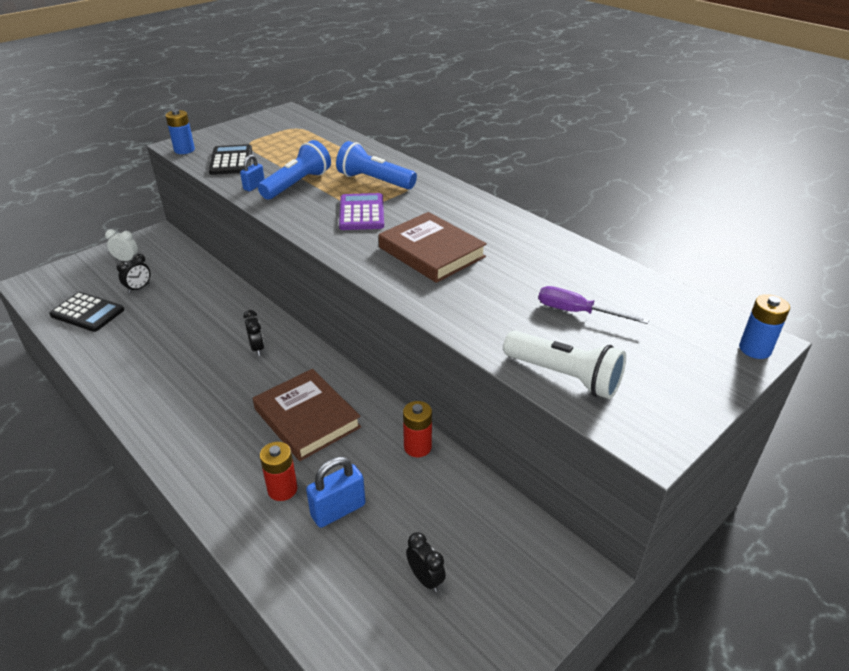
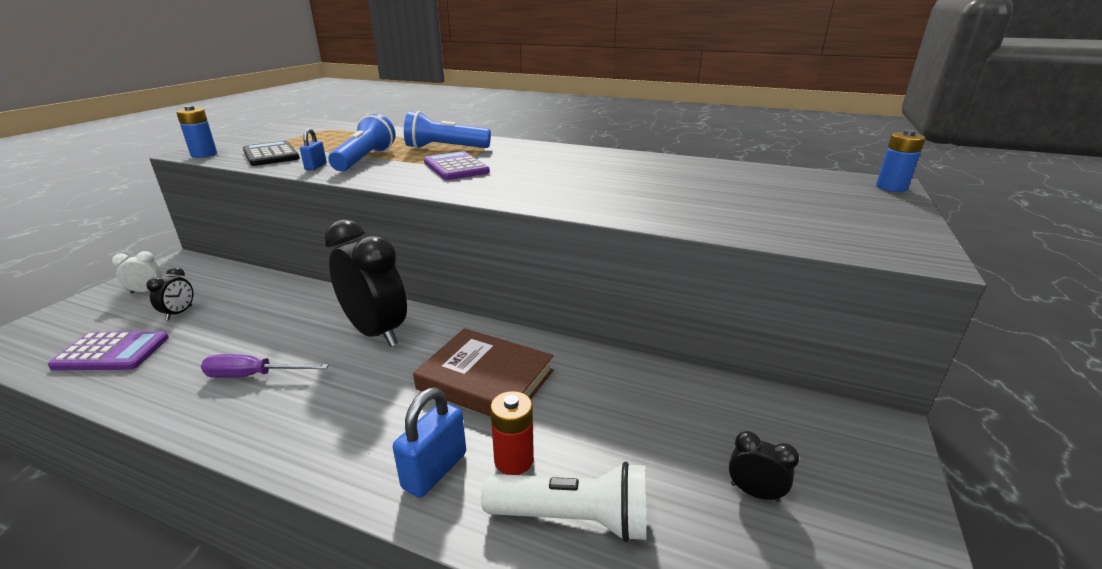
camera: 25 degrees left, 10 degrees down
(87, 312) = (112, 352): black calculator -> purple calculator
(257, 348) = (376, 332): black clock -> black clock, size x2.31
(338, 510) = (598, 458): blue padlock -> blue padlock (435, 470)
(417, 447) = (627, 370): red battery -> none
(431, 252) = (556, 179): brown book -> none
(564, 376) = (787, 231): white flashlight -> white flashlight (573, 518)
(577, 312) = (734, 192): purple screwdriver -> purple screwdriver (254, 375)

